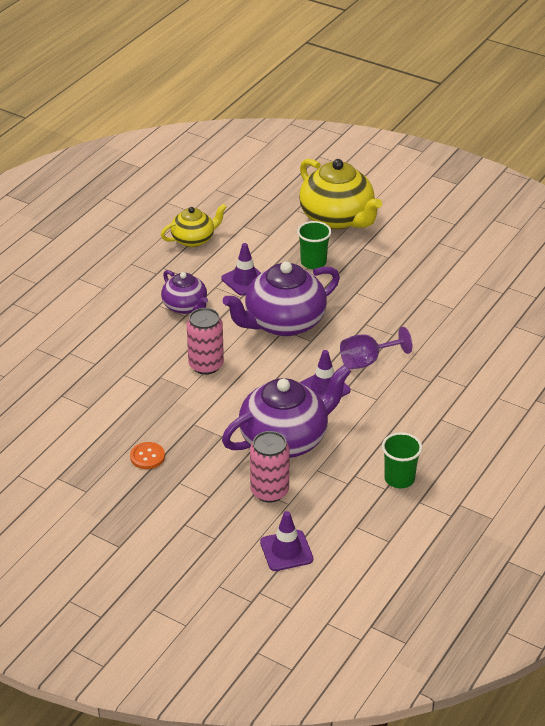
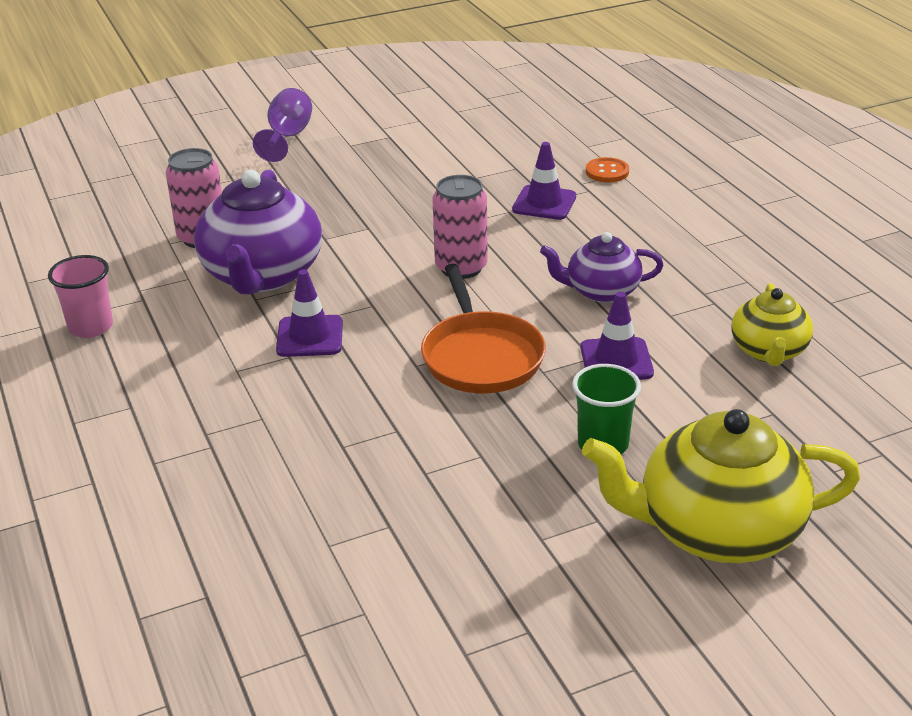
camera: 125 degrees right, 5 degrees down
(147, 457) = (353, 187): orange button -> orange button (607, 172)
(283, 323) = (481, 356): purple teapot -> orange pan
(286, 551) = (113, 219): purple traffic cone -> purple traffic cone (544, 203)
(367, 361) = (316, 395): purple goblet -> purple goblet (287, 137)
(399, 479) = (91, 327): green cup -> pink cup

